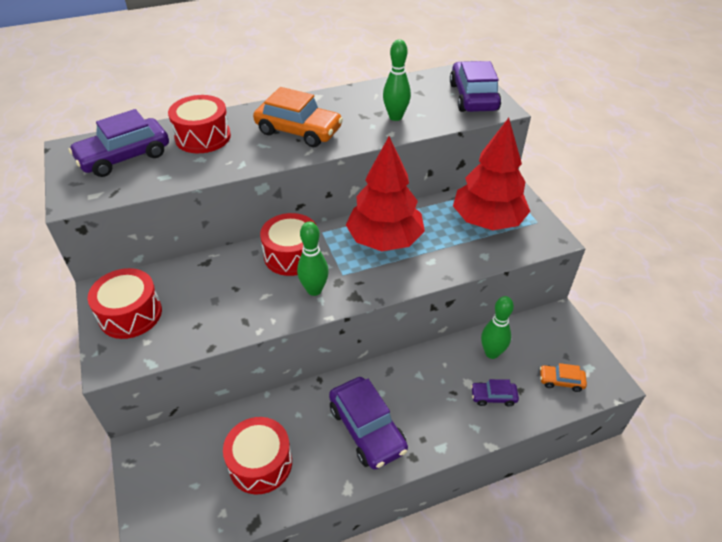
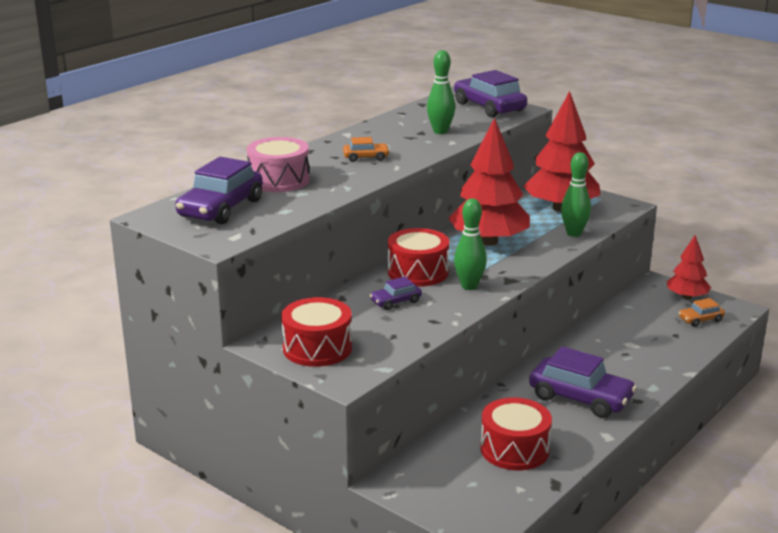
camera: 30 degrees left, 20 degrees down
(203, 137) = (279, 180): red drum -> pink drum
(299, 131) = (366, 157): orange car -> orange car, size x0.50
(491, 353) = (628, 321): green bowling pin -> green bowling pin (574, 233)
(493, 397) = (659, 345): purple car -> purple car (396, 301)
(572, 346) = (687, 297): none -> red tree

